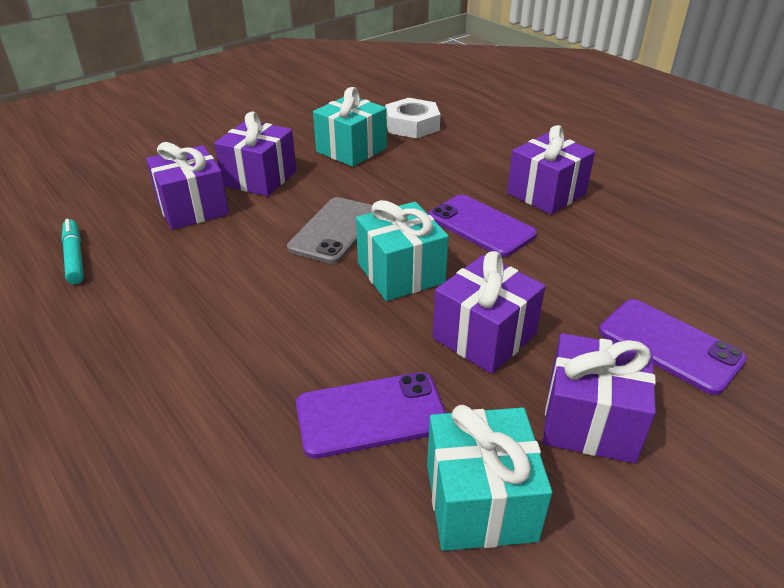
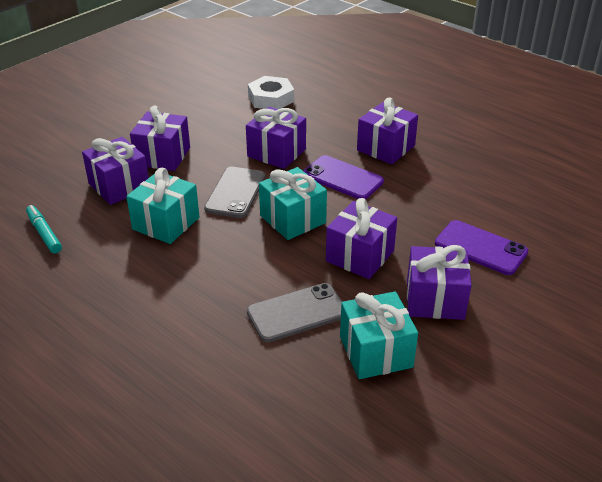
camera: 10 degrees left, 0 degrees up
(351, 150) = (228, 125): turquoise gift -> turquoise gift (166, 223)
(371, 415) = (297, 313): purple phone -> grey phone
(402, 187) = (276, 153): none -> purple gift

